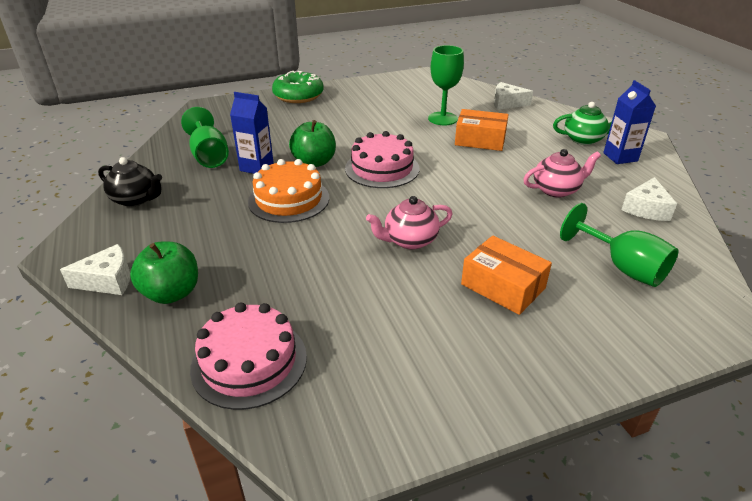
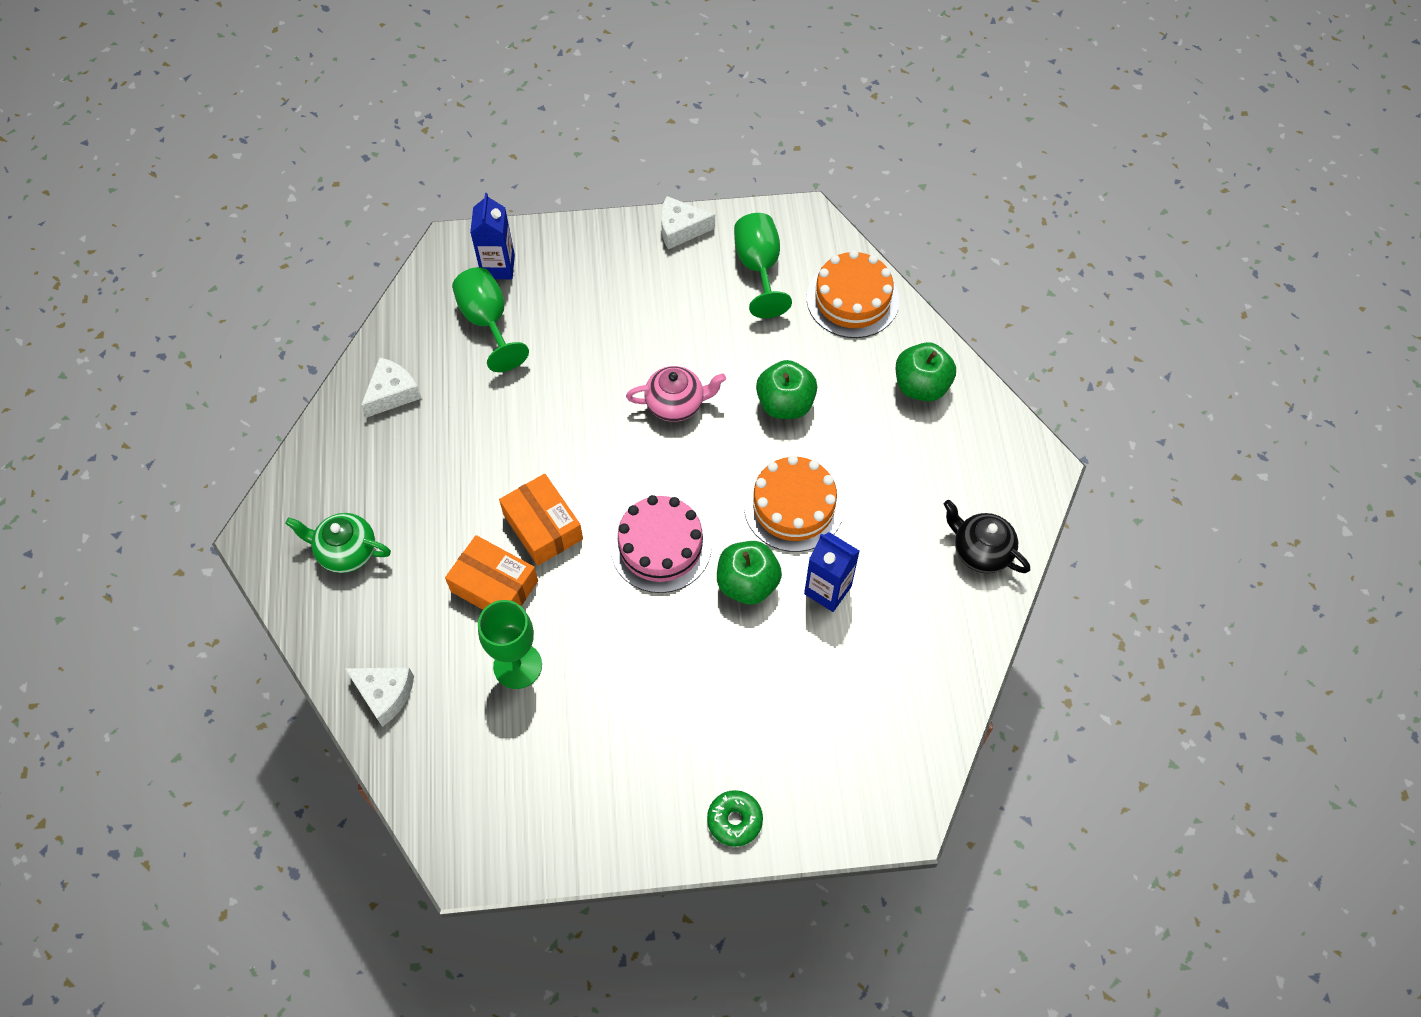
camera: 165 degrees left, 25 degrees up
(108, 280) = (985, 416): white cheese -> white cheese (680, 229)
(209, 156) = (893, 637): green goblet -> green goblet (759, 268)
(249, 362) = (852, 299): pink cake -> orange cake
(298, 96) = (734, 820): green donut -> green donut, size x0.58
(309, 257) = (785, 404): none -> green apple
(503, 286) = (613, 326): orange box -> orange box (543, 527)
(556, 190) = (467, 449): pink teapot -> none
(620, 157) = (334, 496): blue carton -> blue carton (498, 267)

